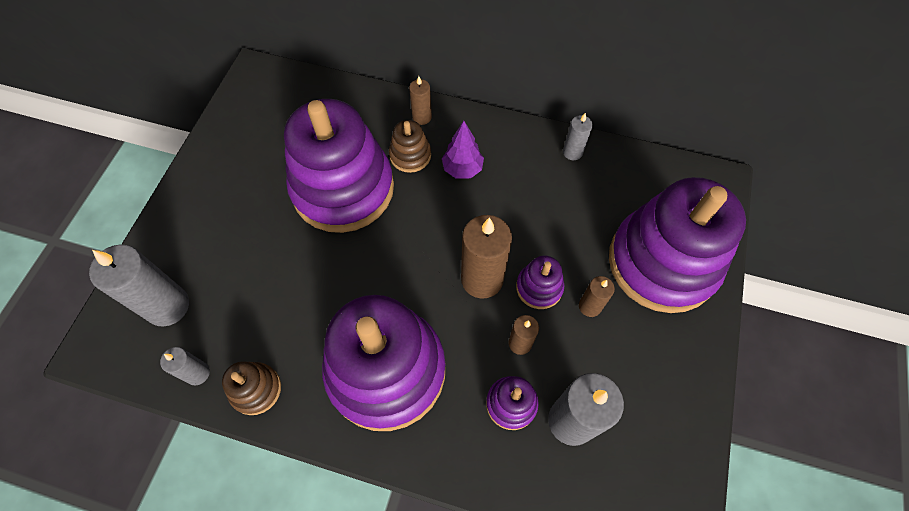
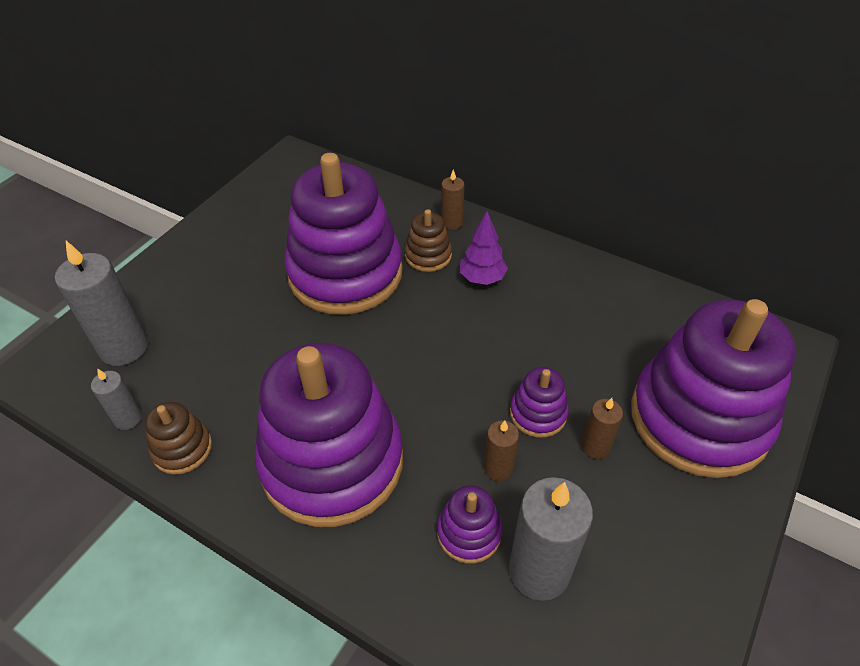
camera: 15 degrees right, 15 degrees down
(482, 279) = (472, 391): brown candle -> none
(572, 152) = (614, 284): grey candle -> none

